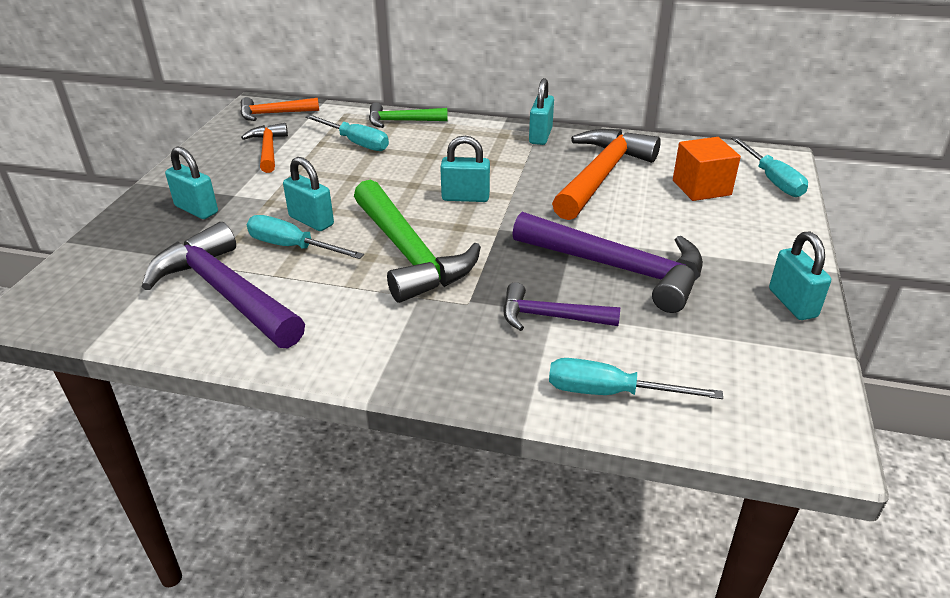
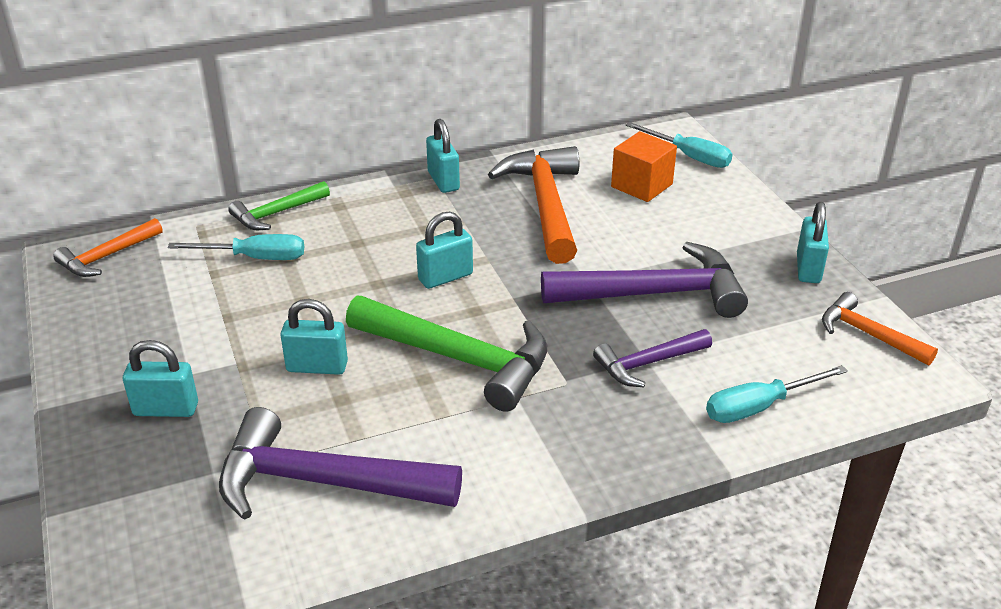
camera: 35 degrees left, 0 degrees up
(268, 150) = (159, 304): orange hammer -> orange hammer (868, 334)
(292, 247) = (332, 403): turquoise screwdriver -> none
(792, 303) = (808, 268): turquoise padlock -> turquoise padlock turned 60 degrees clockwise

